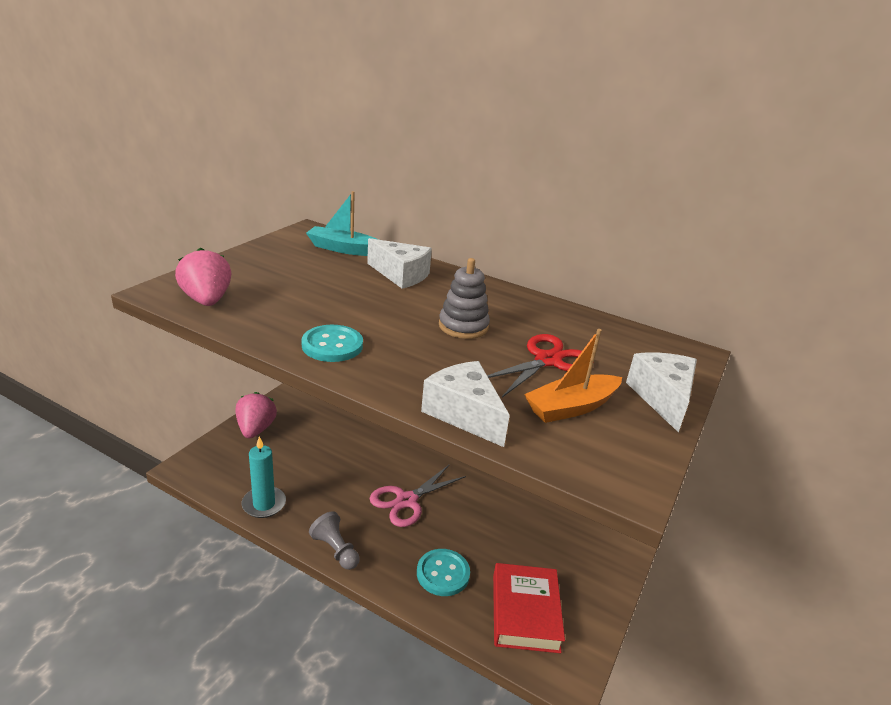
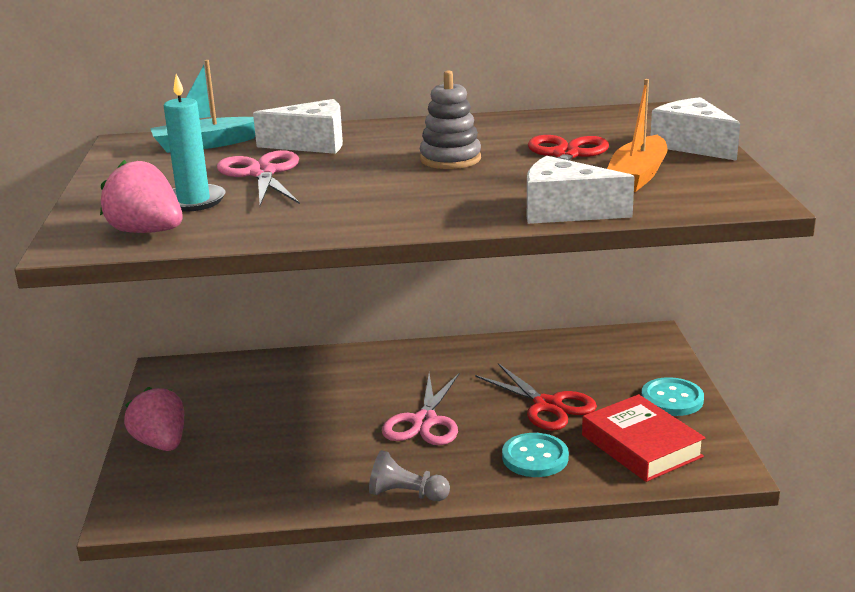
camera: 30 degrees left, 5 degrees down
(264, 504) = (272, 499): turquoise candle -> turquoise candle (194, 201)
(332, 345) = (357, 214): turquoise button -> turquoise button (672, 399)
(336, 285) = (262, 173): none -> pink scissors
(497, 536) = (548, 405): none -> red scissors

